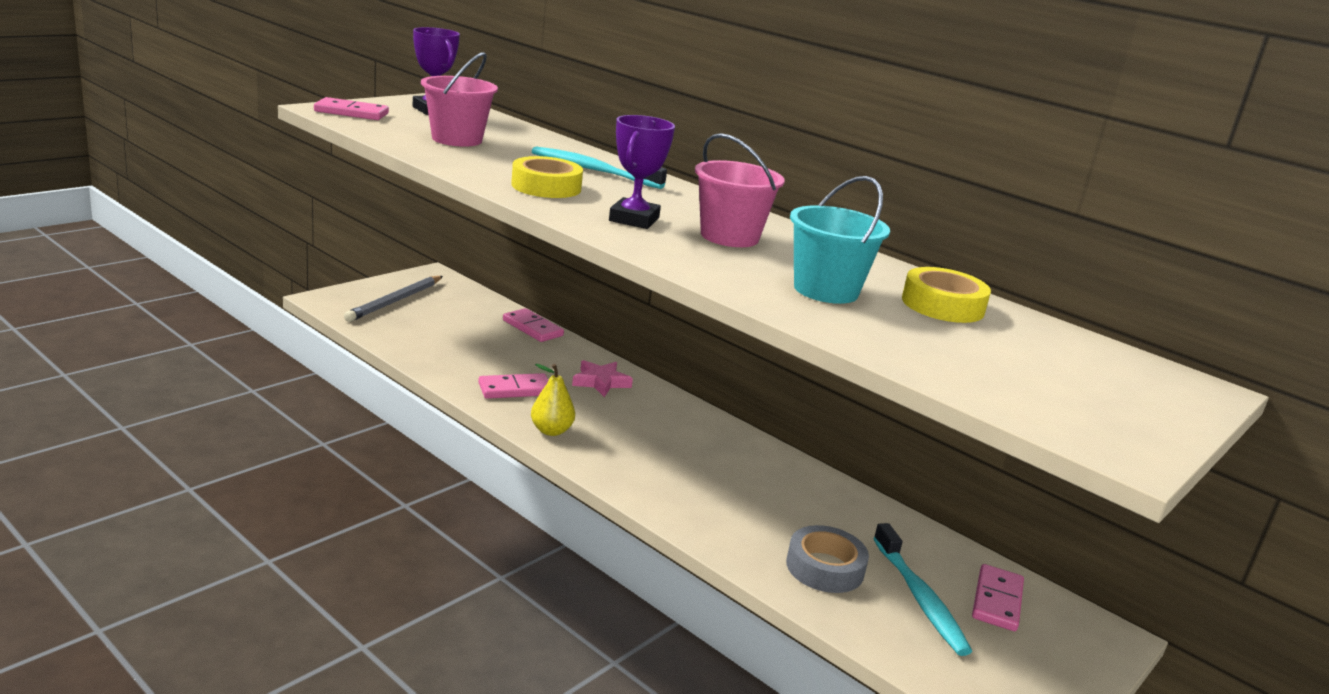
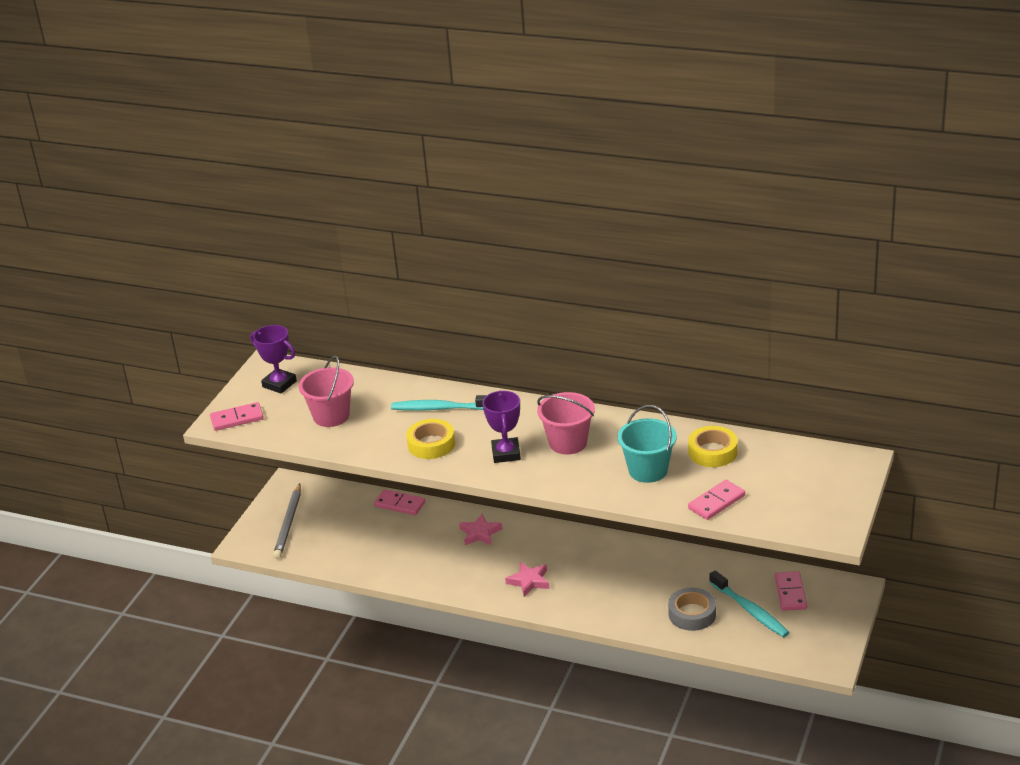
camera: 15 degrees left, 10 degrees up
(515, 389) = (433, 566): pink domino -> pink domino (716, 502)
(551, 431) = (480, 589): yellow pear -> none
(620, 446) = (529, 581): none -> pink star

